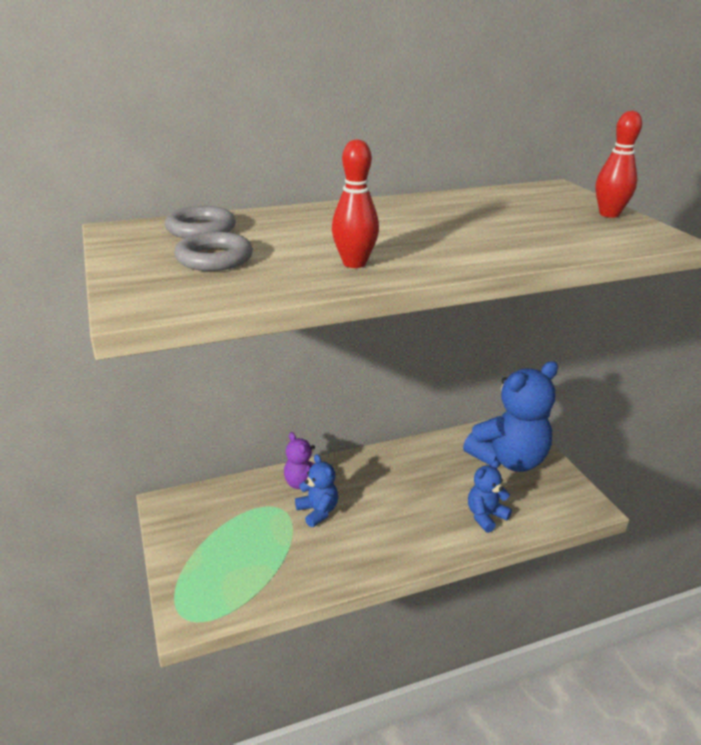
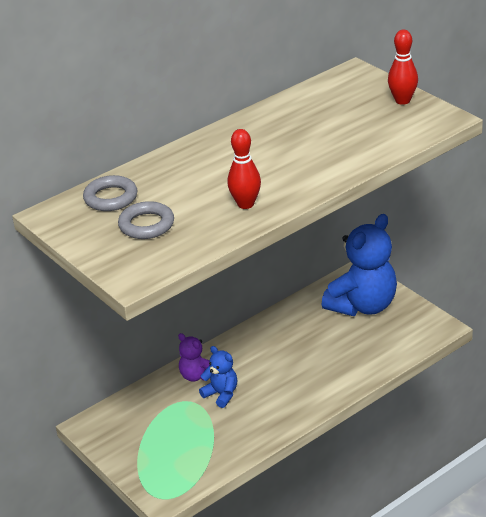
camera: 15 degrees left, 5 degrees up
(485, 516) = (359, 359): blue teddy bear -> none

